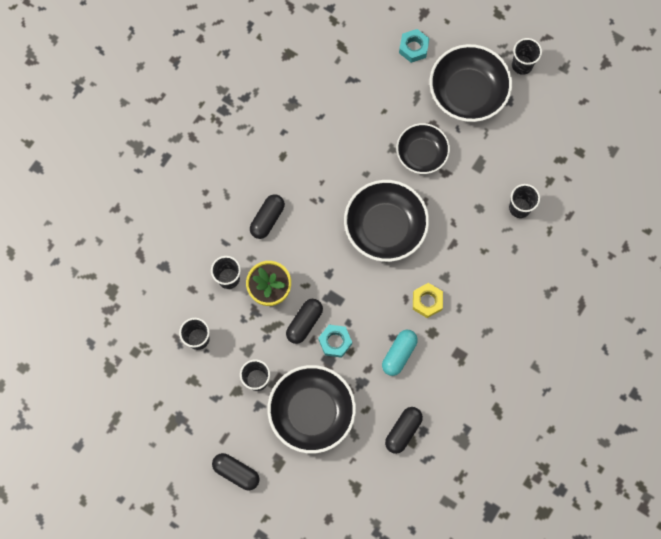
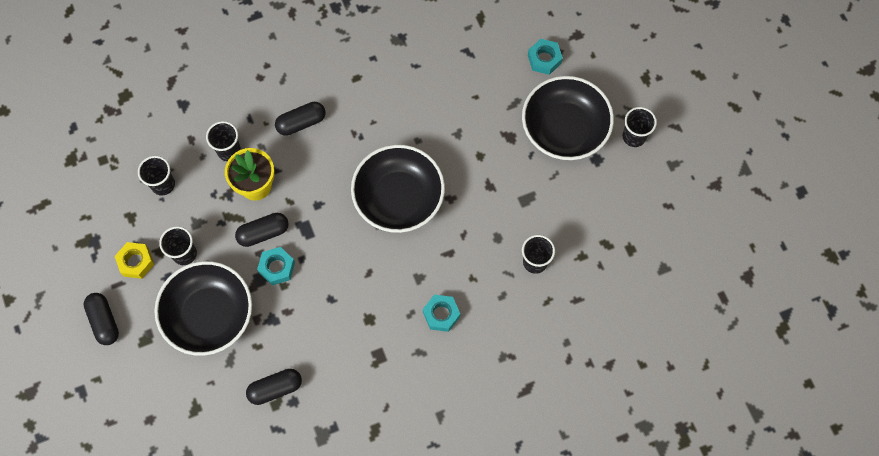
camera: 35 degrees right, 5 degrees down
(399, 354) = (325, 318): turquoise capsule -> none
(421, 154) = (481, 155): black bowl -> none
(427, 301) = (386, 288): yellow nut -> yellow nut (136, 262)
(481, 293) = (441, 314): none -> turquoise nut

